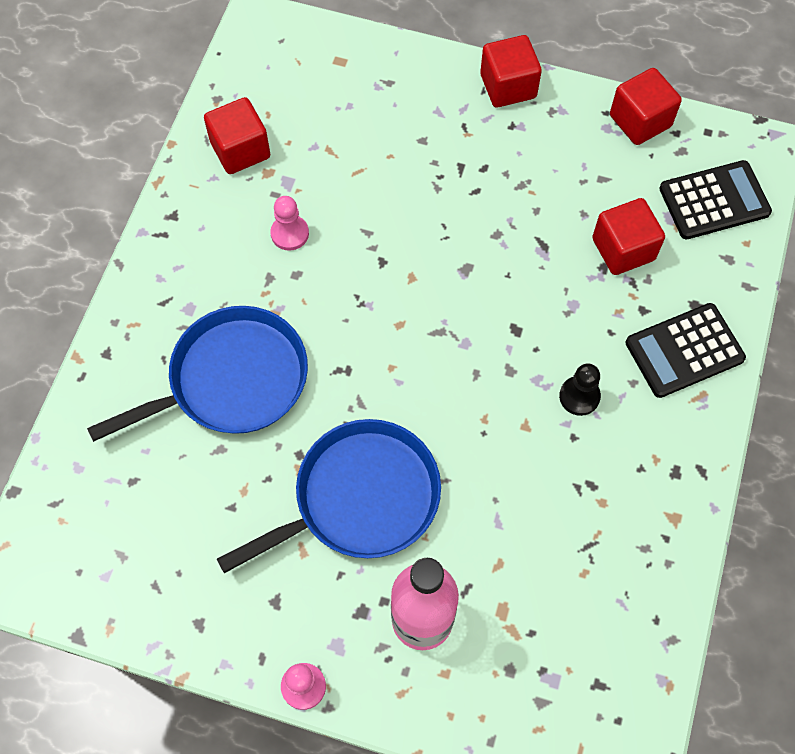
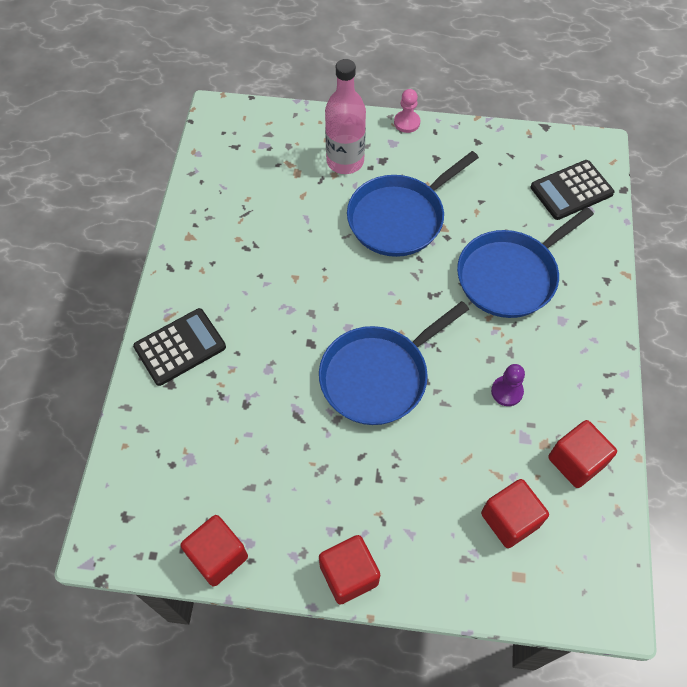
camera: 170 degrees right, 5 degrees down
(290, 233) = (507, 391): pink pawn -> purple pawn
(438, 275) = (378, 376): none -> blue pan
(579, 396) = (258, 302): black pawn -> none
(623, 249) = (230, 422): red cube -> red cube (510, 520)
(714, 201) = (150, 481): black calculator -> black calculator (571, 190)

